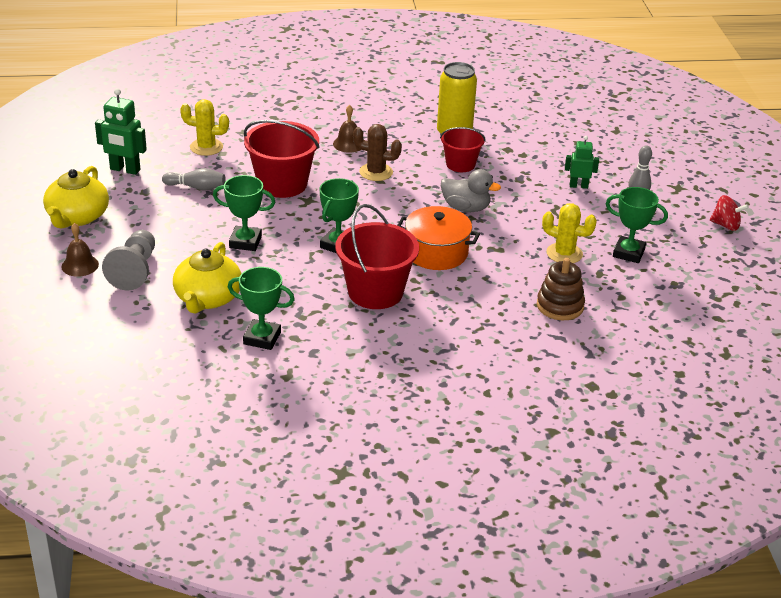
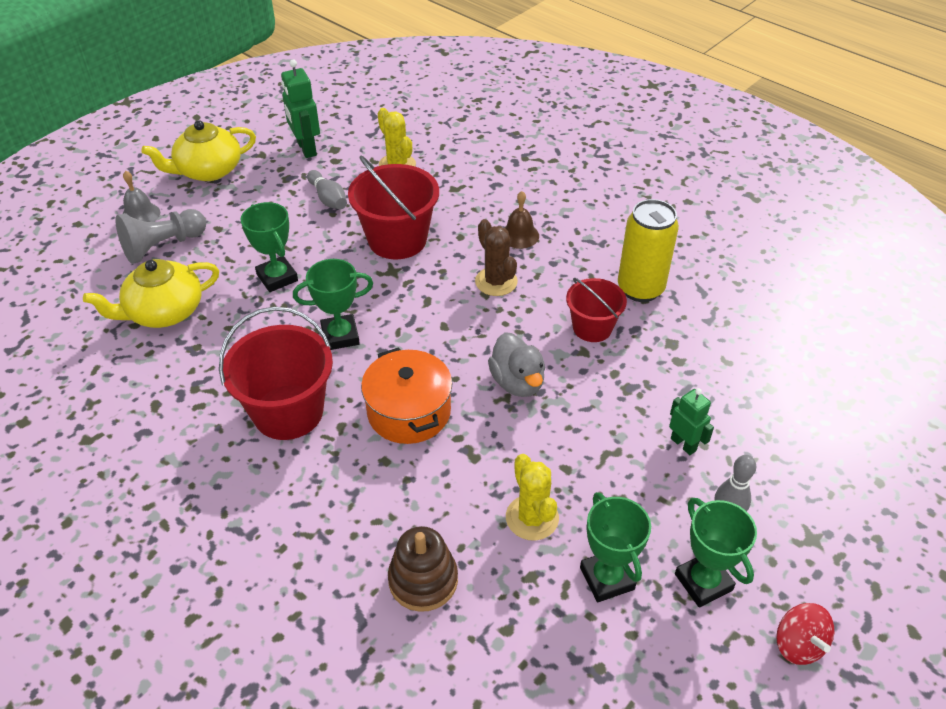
camera: 50 degrees right, 10 degrees up
(80, 265) = (140, 215): brown bell -> grey bell
(262, 338) = (134, 384): green trophy -> green trophy (703, 582)

